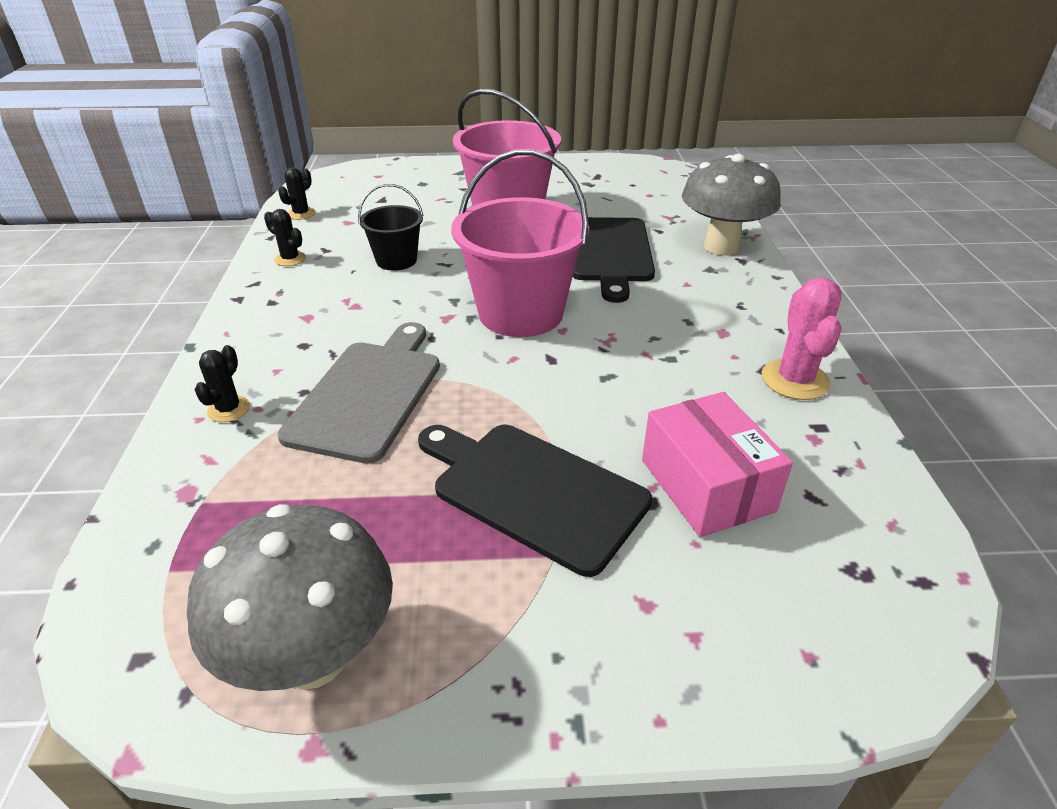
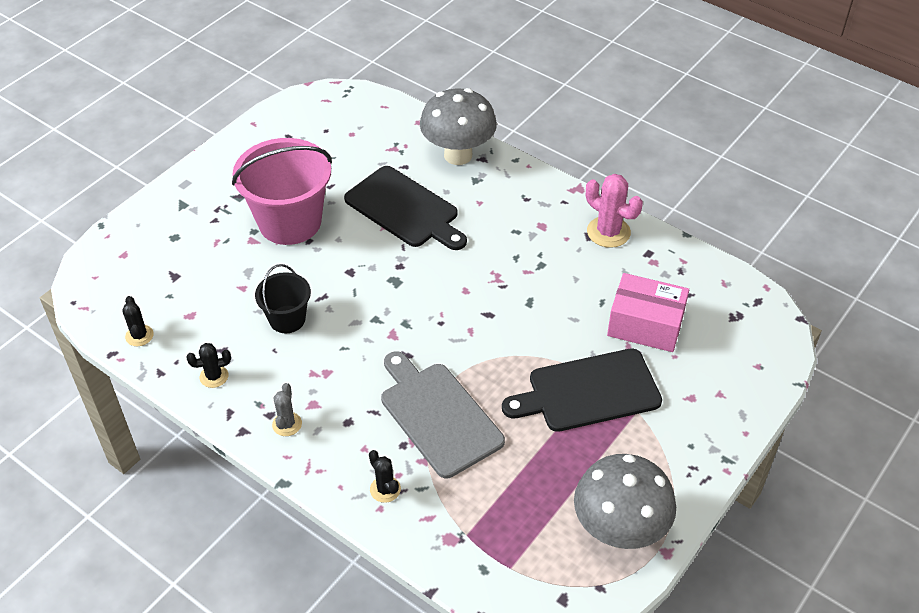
camera: 50 degrees left, 10 degrees up
(267, 315) = (287, 424): none -> grey cactus
(521, 313) = (427, 297): pink bucket -> none

